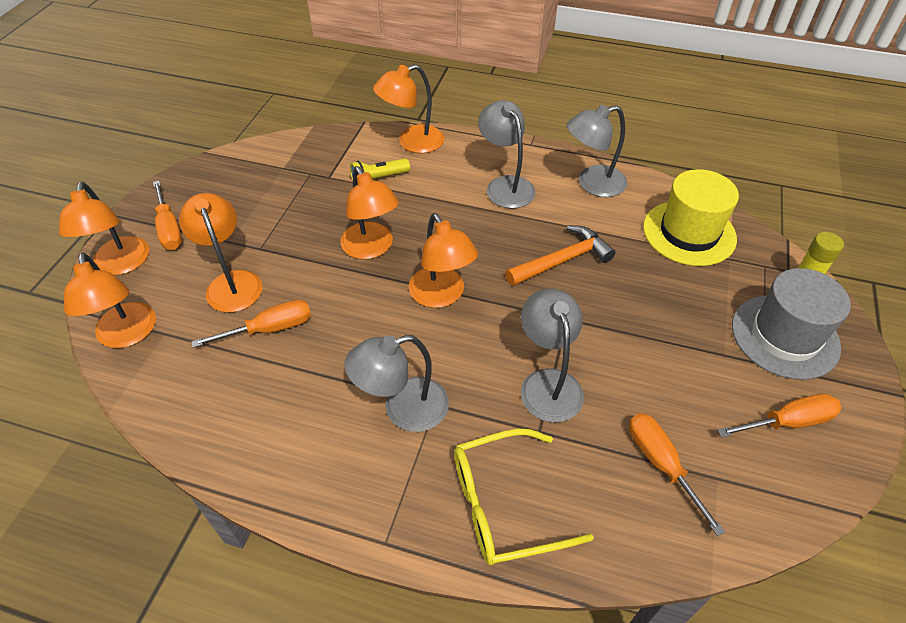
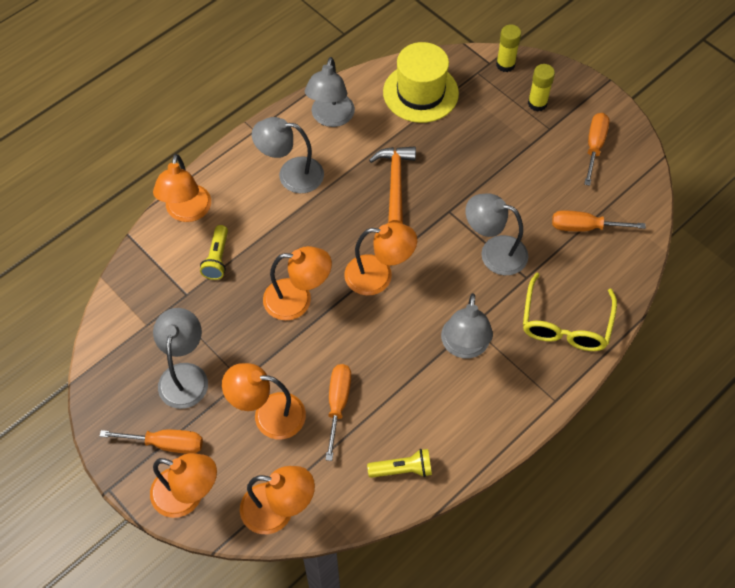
camera: 60 degrees left, 10 degrees up
(215, 419) = (402, 469): none -> yellow flashlight
(245, 210) = (185, 375): none -> grey lamp
(785, 336) = (537, 103): grey hat -> yellow glue stick

